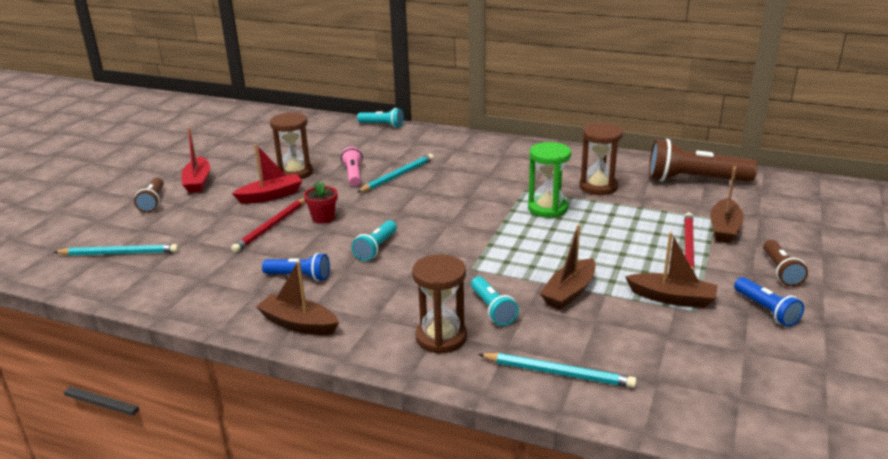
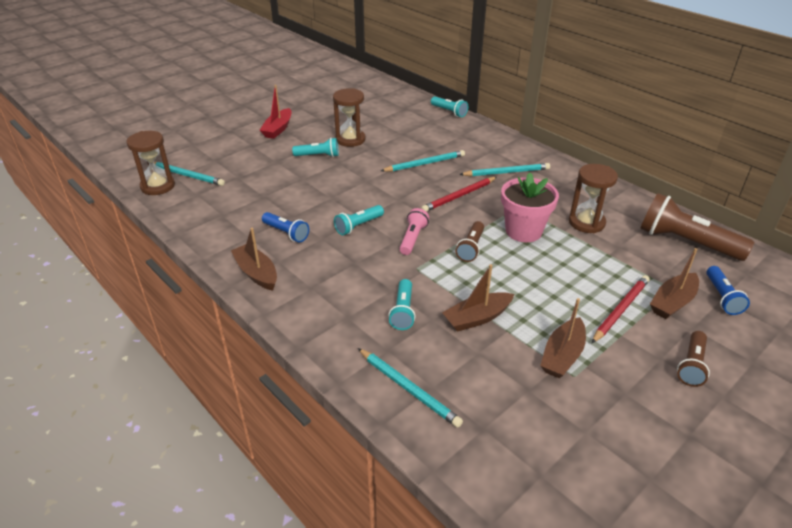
camera: 25 degrees right, 10 degrees up
(153, 202) = (237, 138): brown flashlight -> brown flashlight (471, 248)
(271, 196) = (318, 155): red boat -> turquoise flashlight
(271, 227) = (299, 183): red pencil -> red pencil (459, 196)
(323, 218) = (340, 186): red flower pot -> none
(353, 175) = (391, 153): pink flashlight -> pink flashlight (412, 238)
(441, 338) = (345, 322): brown hourglass -> brown hourglass (158, 186)
(487, 164) = (506, 172): none -> turquoise pencil
(547, 208) = (523, 231): green hourglass -> pink flower pot
(672, 298) = (562, 355): brown boat -> brown boat turned 75 degrees clockwise
(766, 310) = (642, 400): blue flashlight -> blue flashlight (722, 297)

